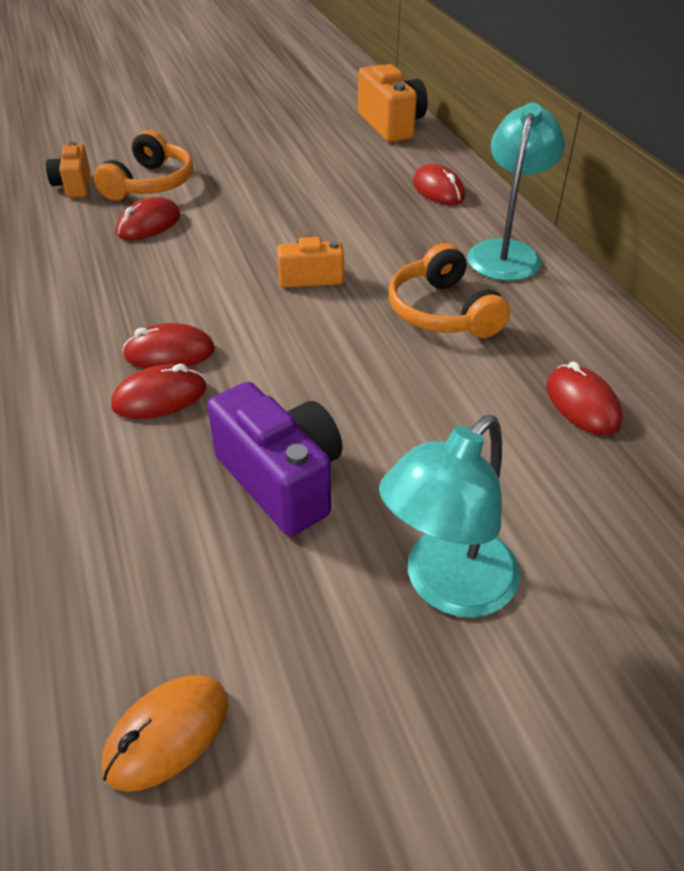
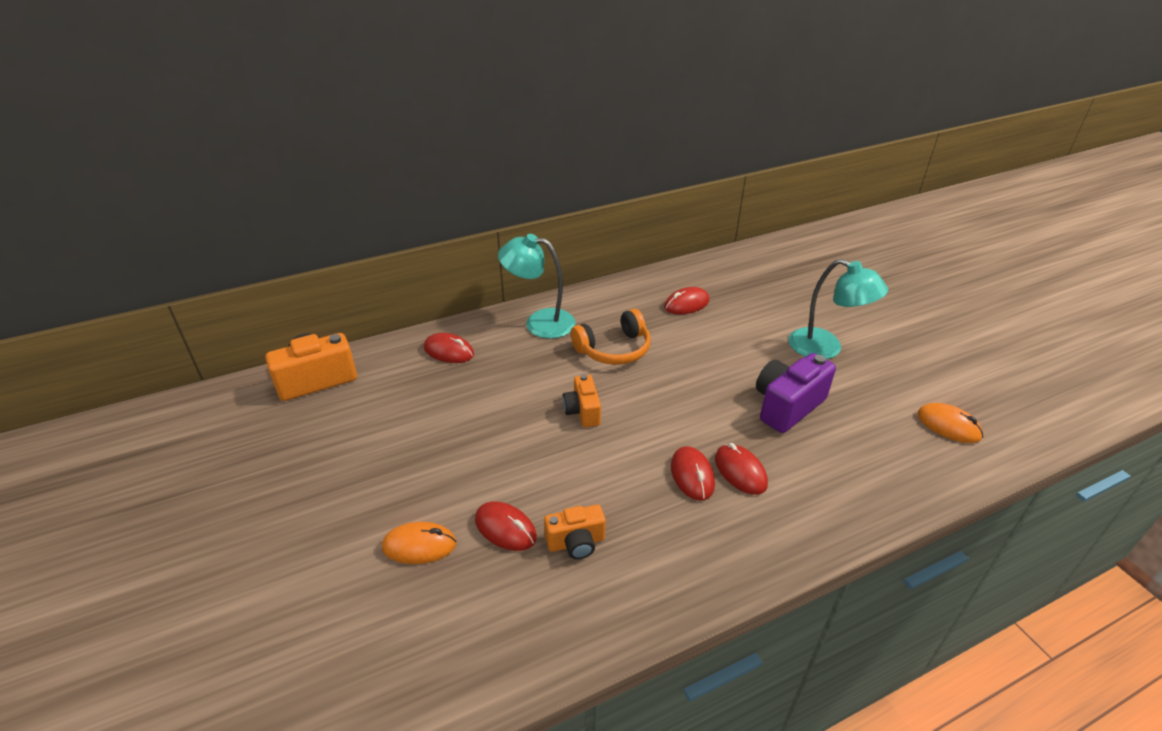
camera: 95 degrees left, 5 degrees down
(74, 186) = (417, 620): orange camera -> orange camera (576, 543)
(150, 184) = (419, 546): orange headphones -> orange mouse
(438, 190) = (449, 351): red mouse -> red mouse turned 60 degrees clockwise

